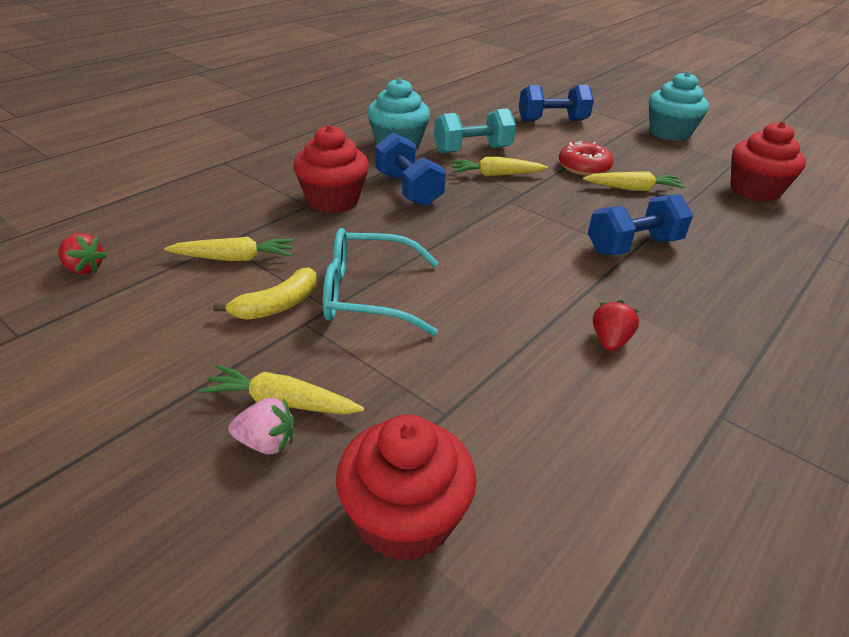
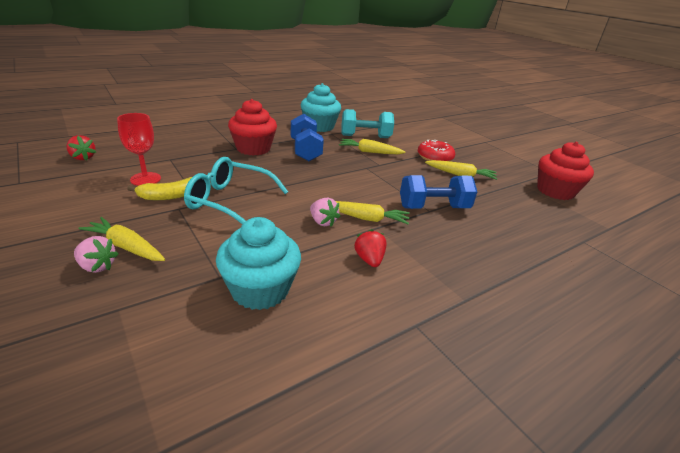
camera: 15 degrees right, 5 degrees down
(216, 285) = (145, 179): none -> red goblet
(235, 258) = (169, 168): yellow carrot -> yellow carrot (366, 218)
(404, 519) = (139, 330): red cupcake -> none
(514, 299) = (322, 222): none -> pink strawberry
(552, 121) = (434, 129): blue dumbbell -> none
(610, 341) = (369, 260): red strawberry -> red strawberry turned 45 degrees counterclockwise
(669, 133) = (515, 148): turquoise cupcake -> turquoise cupcake (260, 290)

